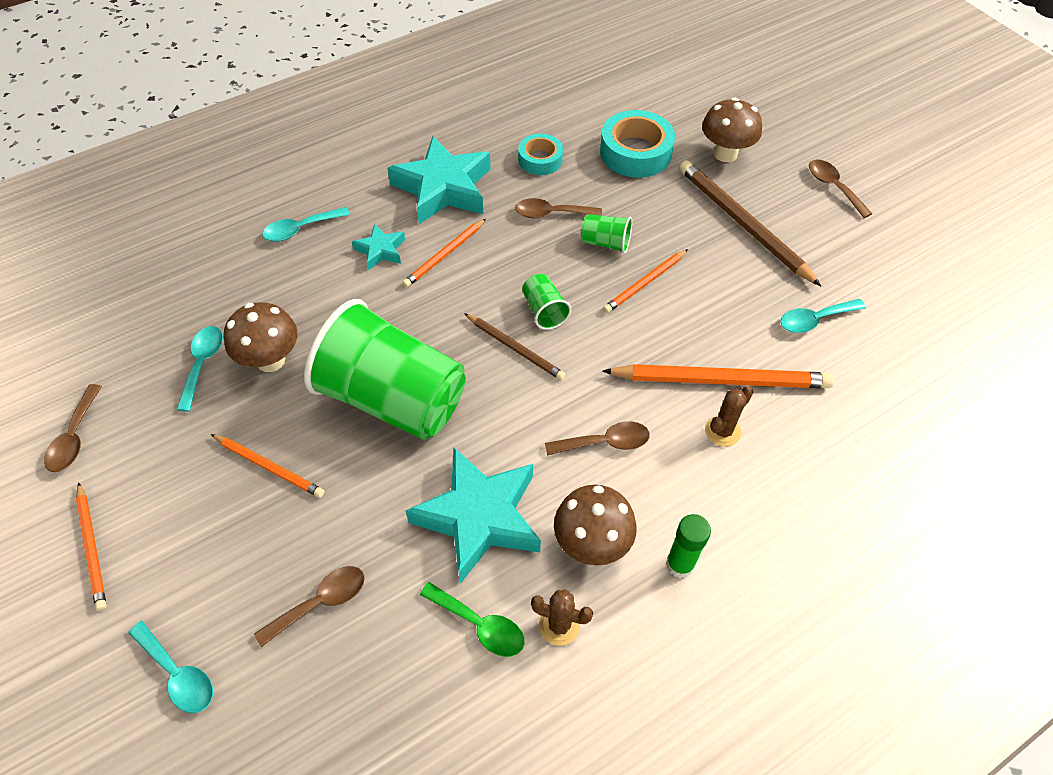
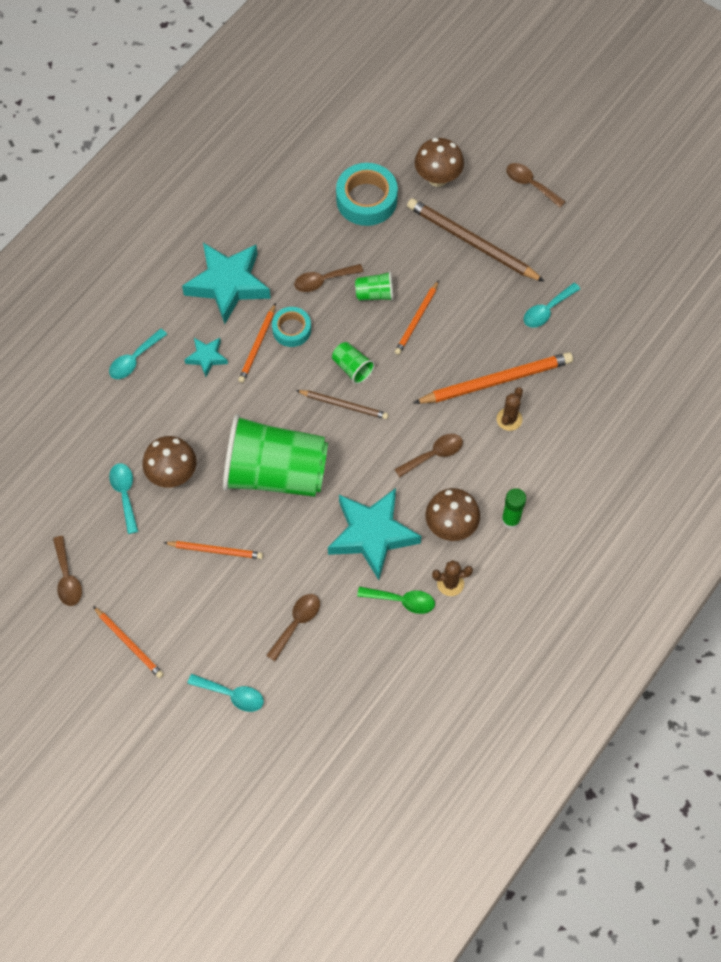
camera: 20 degrees left, 10 degrees up
(540, 159) = (293, 231): turquoise tape -> turquoise tape (291, 329)

